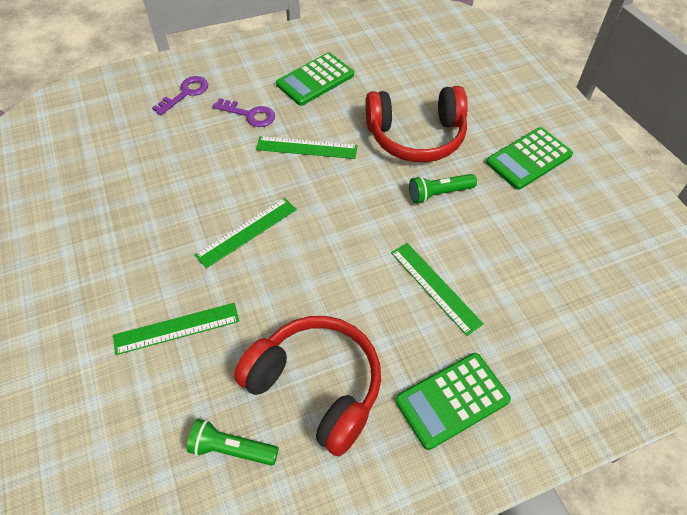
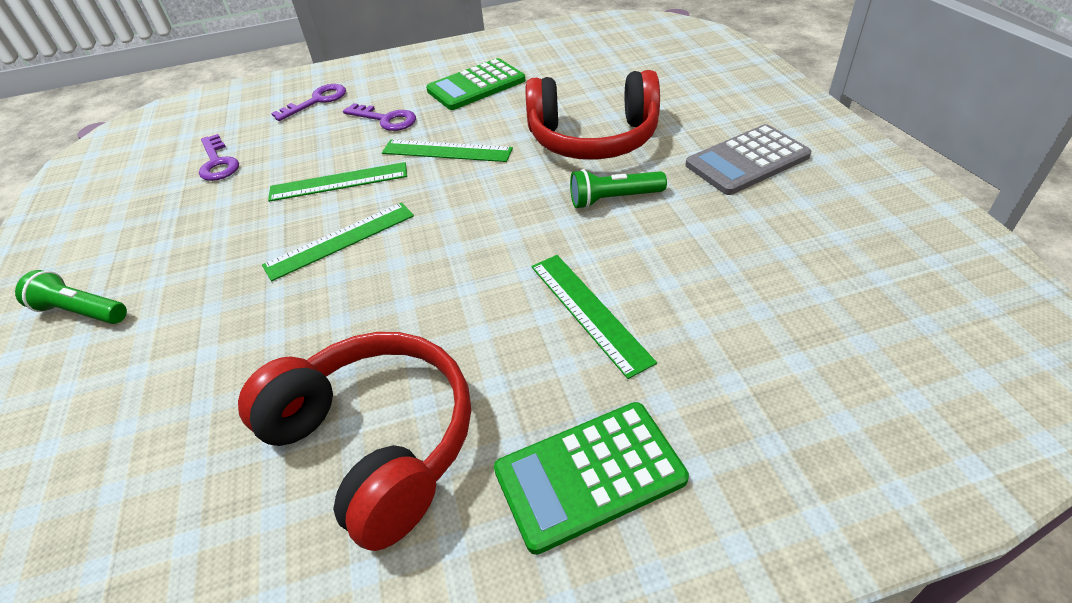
camera: 10 degrees right, 10 degrees down
(123, 158) = (218, 162): none -> purple key
(176, 328) = (203, 354): green ruler -> green ruler (338, 182)
(232, 449) = (216, 530): green flashlight -> green flashlight (82, 311)
(528, 159) = (747, 161): green calculator -> grey calculator

